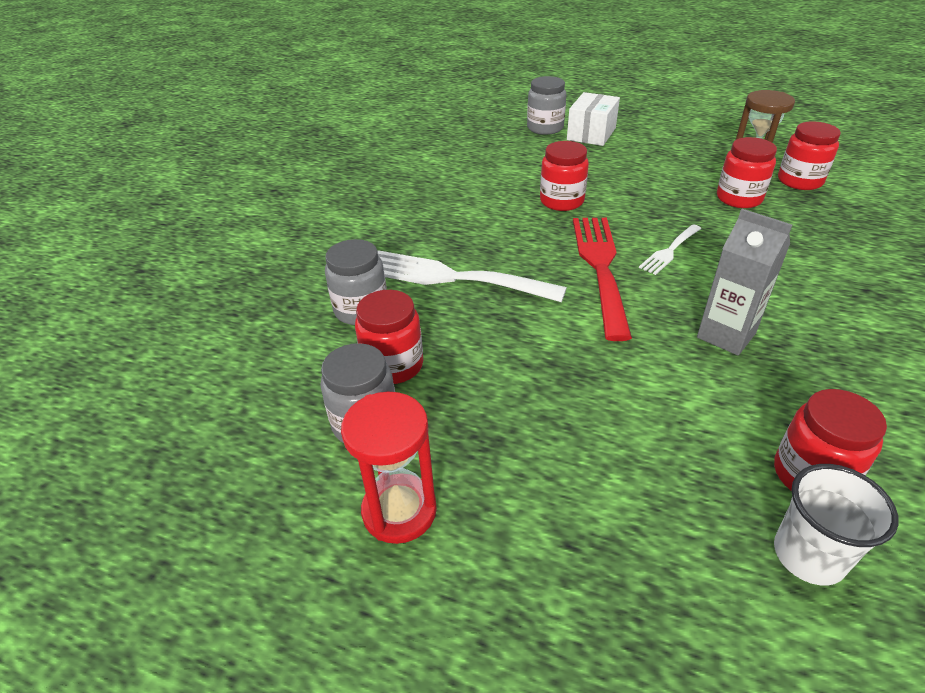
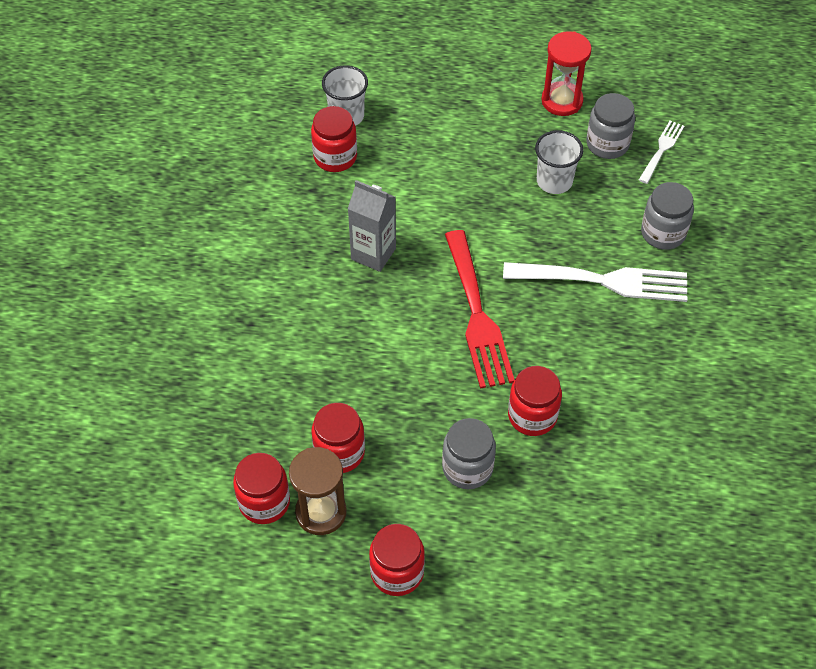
camera: 165 degrees right, 15 degrees up
(393, 365) = (611, 188): red jar -> red jar (397, 572)
(465, 384) = (554, 181): none -> white cup
(545, 128) = (592, 600): grey jar -> grey jar (467, 468)
(591, 134) = (523, 591): white box -> none
(669, 251) = (415, 348): white fork -> white fork (661, 149)

